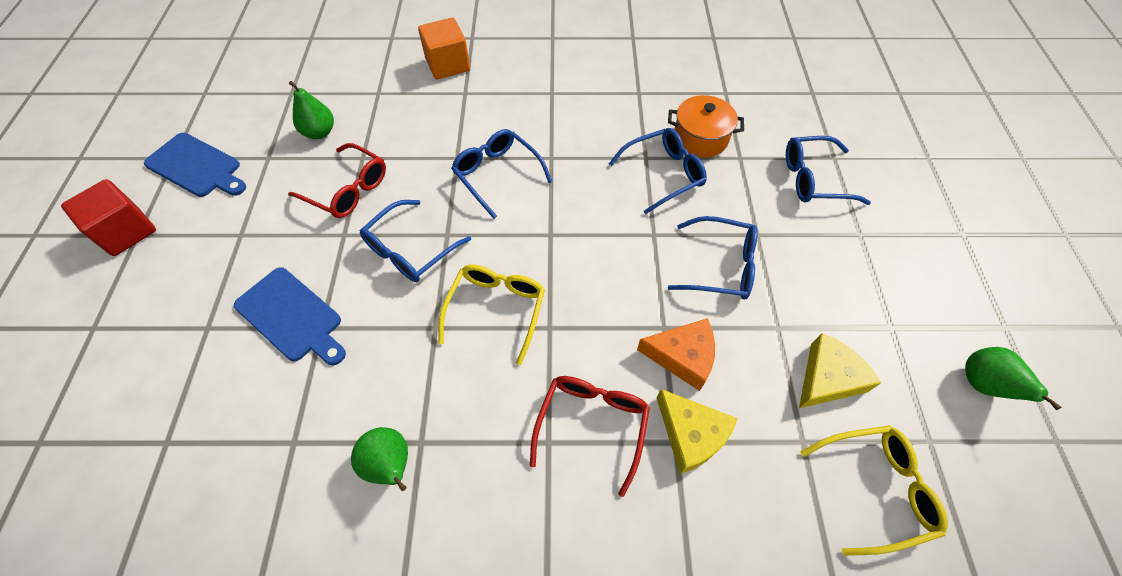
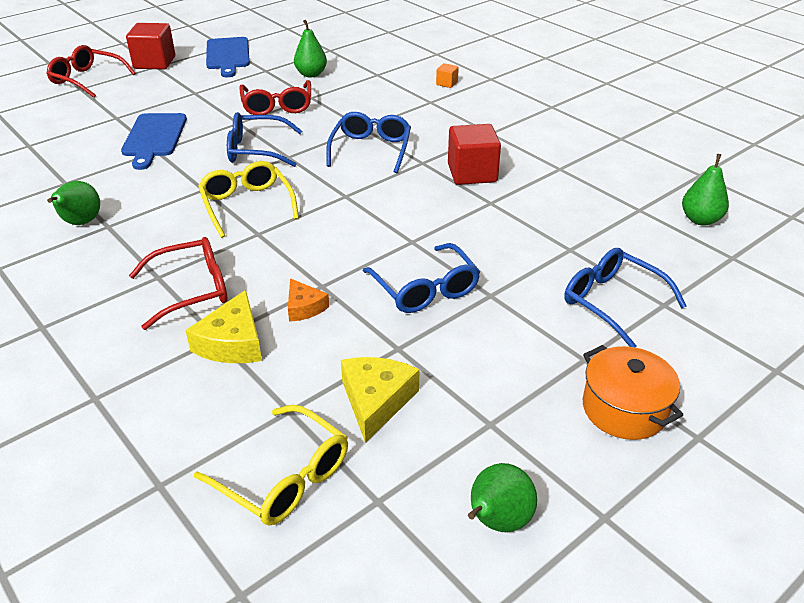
camera: 50 degrees right, 20 degrees down
(80, 311) = (87, 79): none -> red glasses
(448, 65) = (447, 83): orange cube -> orange cube, size x0.47
(496, 310) = (247, 205): yellow glasses -> yellow glasses turned 90 degrees counterclockwise
(596, 141) = (472, 173): none -> red cube
(663, 174) = (485, 218): blue glasses -> none
(682, 356) = (304, 307): orange cheese -> orange cheese, size x0.63
(700, 138) = (558, 219): orange pot -> orange pot (624, 409)
(762, 75) = (700, 220): none -> green pear
(827, 378) = (376, 401): yellow cheese -> yellow cheese turned 90 degrees counterclockwise

